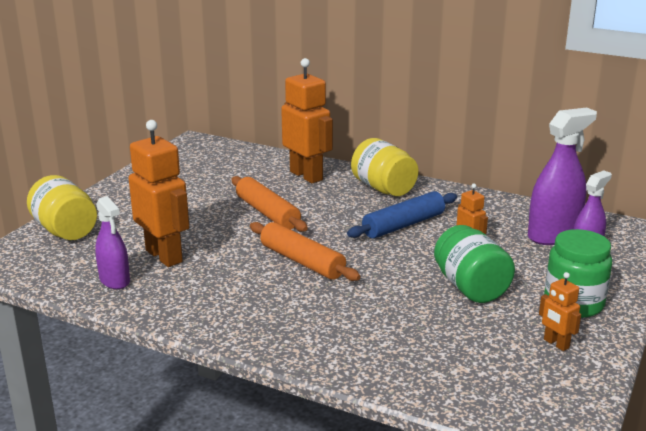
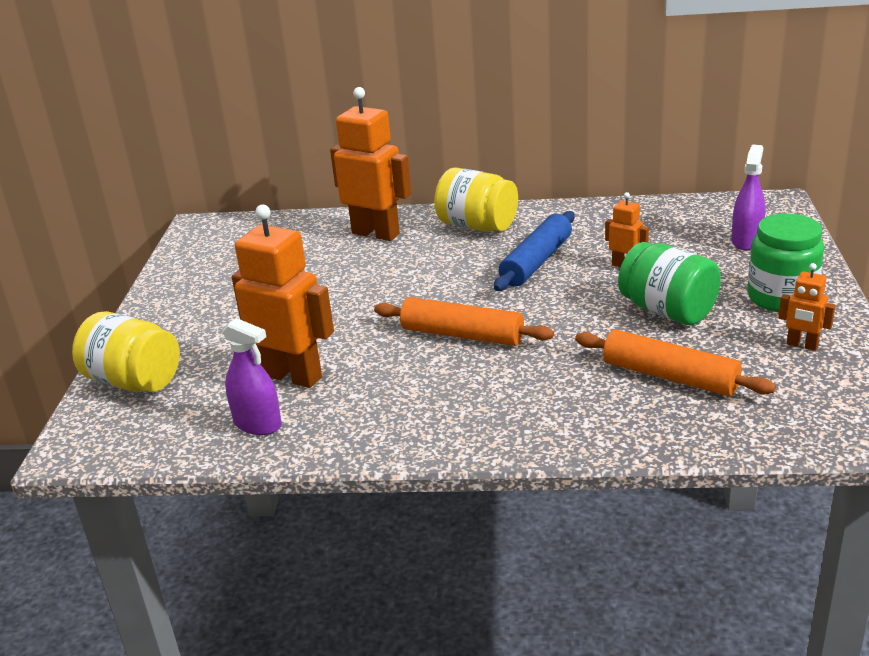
camera: 20 degrees left, 5 degrees up
(267, 213) = (370, 289): orange rolling pin -> orange rolling pin (669, 376)
(553, 235) = (699, 230): purple spray bottle -> none

